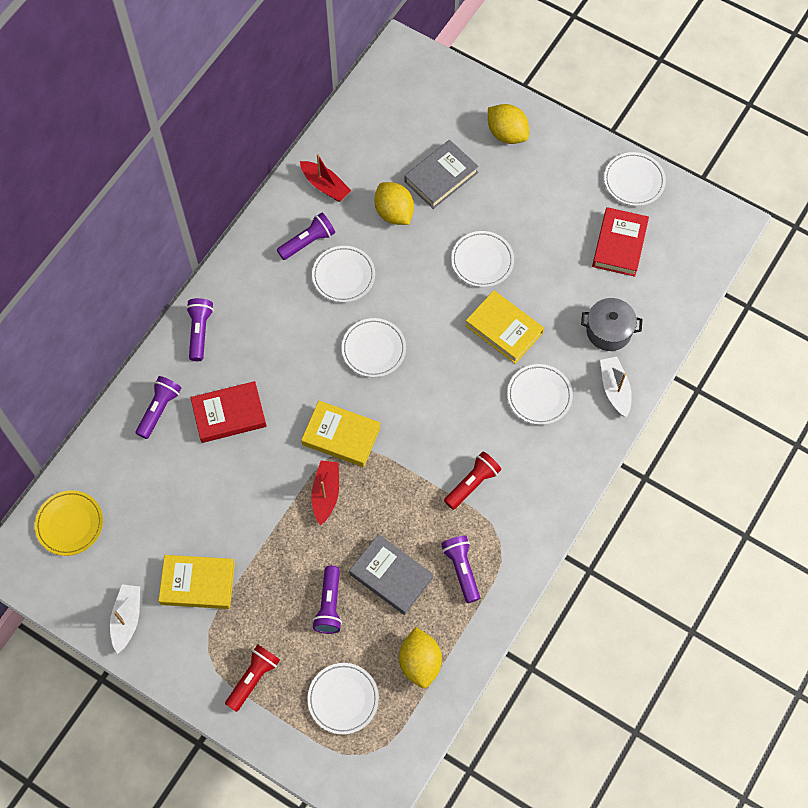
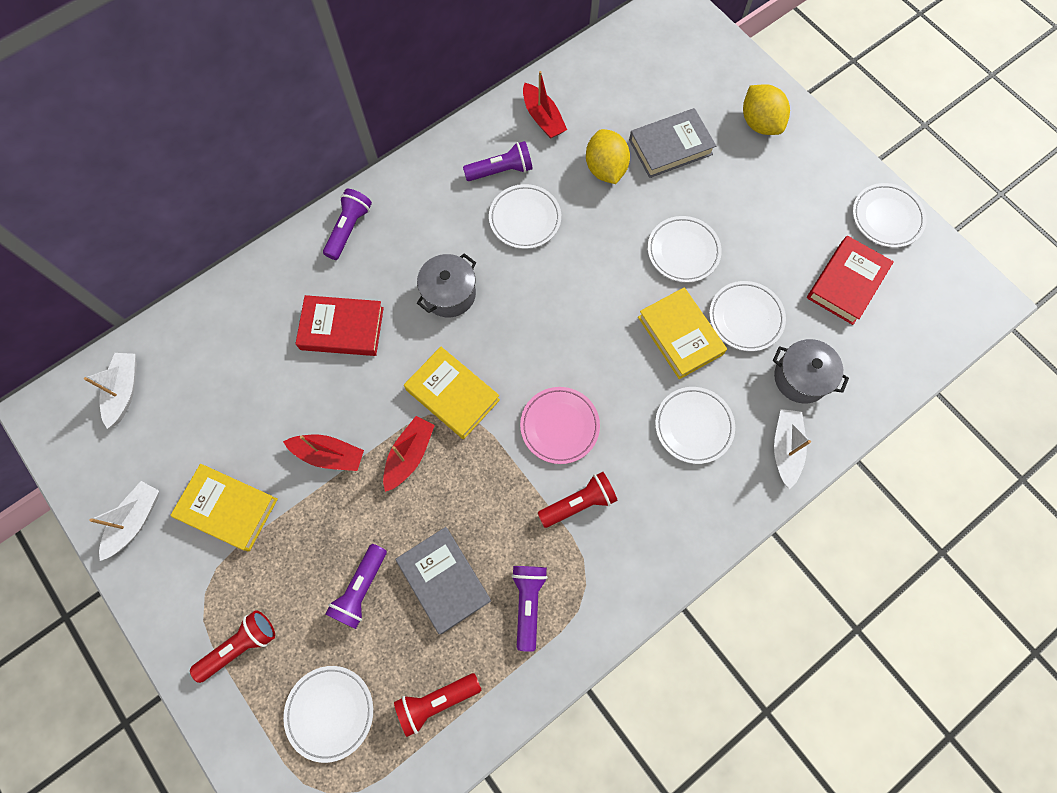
camera: 20 degrees right, 5 degrees up
(70, 524) = (124, 391): yellow plate -> white boat
(159, 410) = (271, 298): purple flashlight -> none
(261, 515) = (329, 455): none -> red boat
(306, 357) = (449, 294): none -> grey pot
(373, 349) = (526, 309): white plate -> white plate (745, 318)
(420, 662) = (436, 701): yellow lemon -> red flashlight
(435, 431) = (559, 426): none -> pink plate

